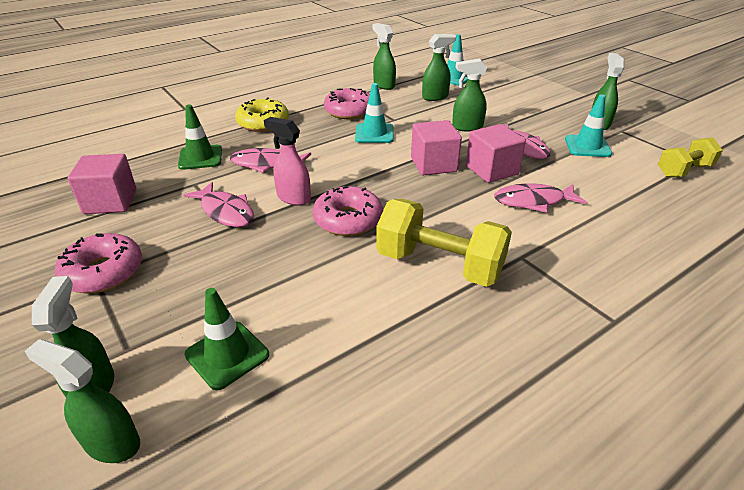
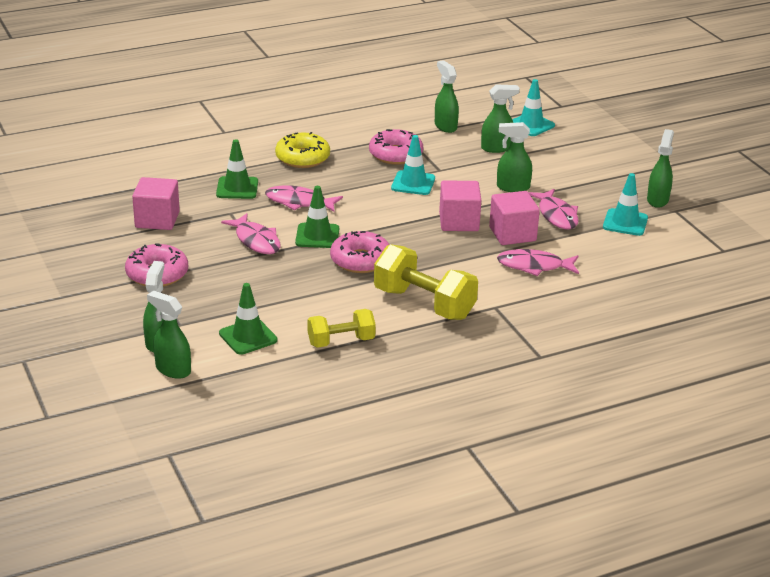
camera: 10 degrees right, 5 degrees down
(293, 197) = (317, 236): pink spray bottle -> green traffic cone
(684, 171) = (703, 257): yellow dumbbell -> yellow dumbbell (341, 341)

